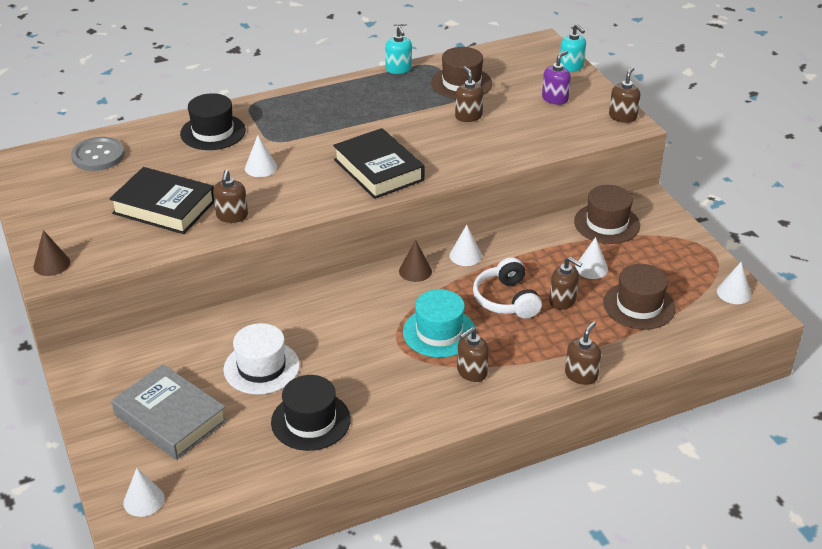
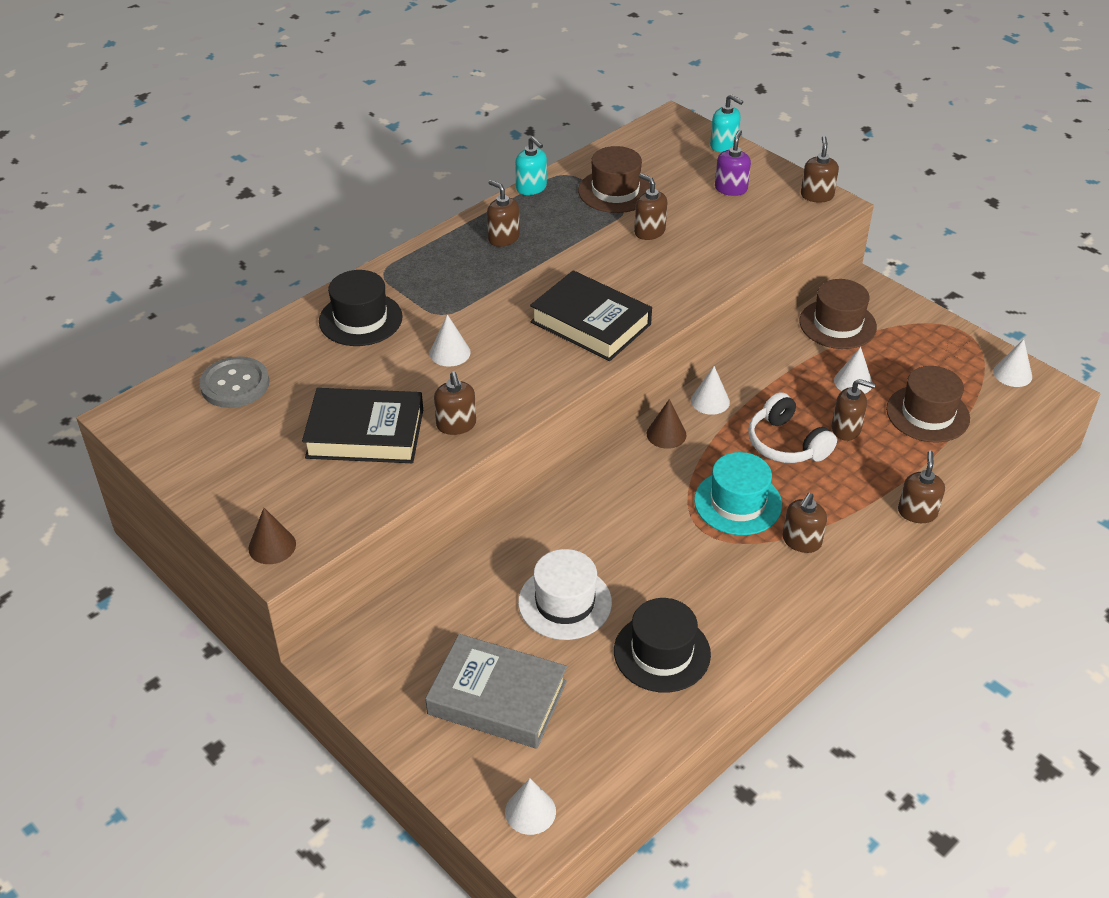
camera: 20 degrees left, 5 degrees up
(353, 99) = (503, 238): none -> brown soap dispenser

